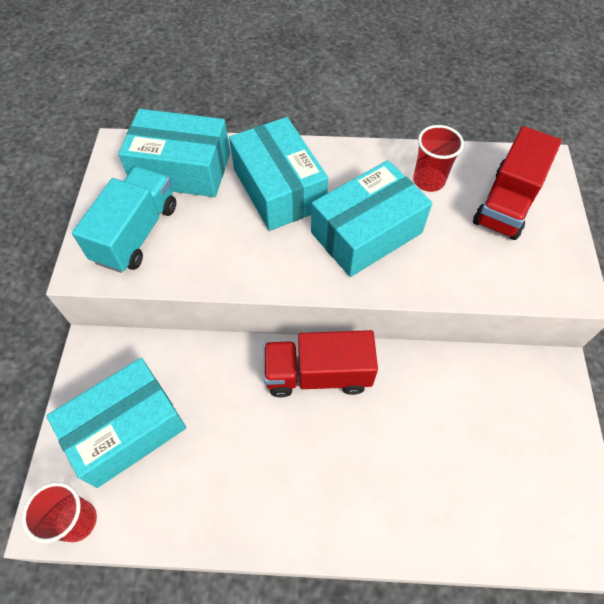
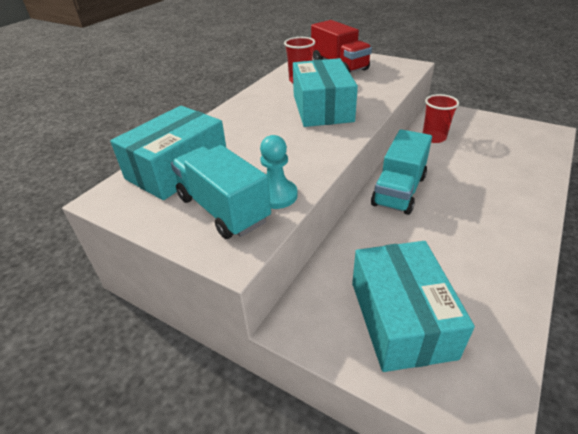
camera: 60 degrees left, 20 degrees down
(77, 521) = (493, 388): red cup -> red cup (434, 138)
(172, 263) = (277, 195): none -> turquoise pawn
(279, 189) = (250, 130): turquoise box -> none
(318, 374) = (399, 191): red truck -> turquoise truck

